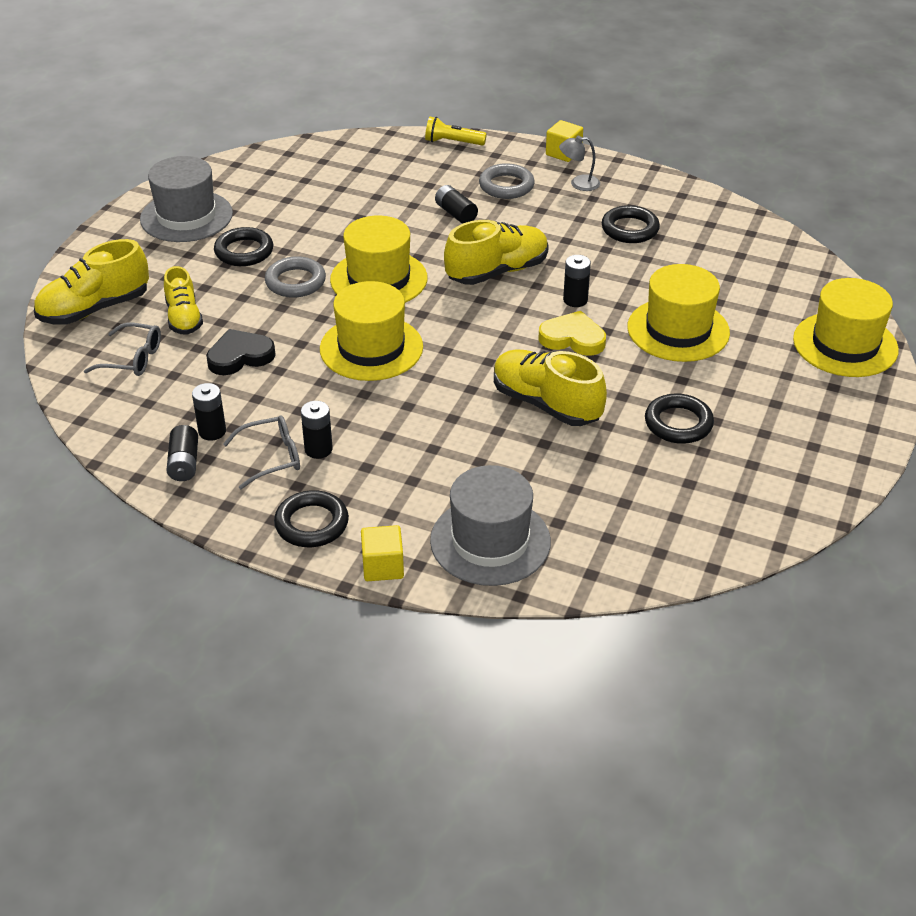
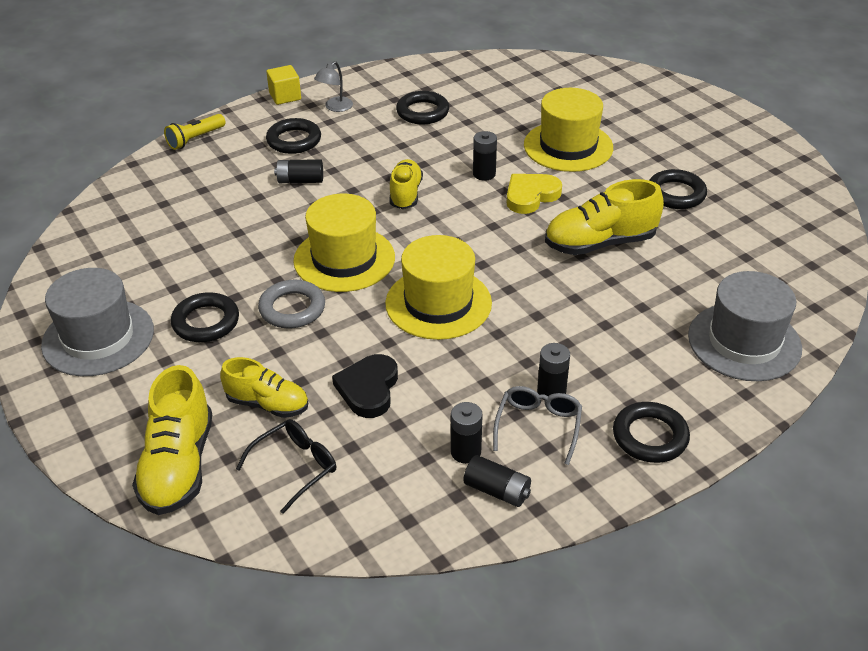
camera: 55 degrees left, 0 degrees up
(133, 359) = (295, 467): grey glasses -> black glasses
(383, 566) = (735, 415): yellow cube -> none
(497, 271) = (405, 194): yellow shoe -> yellow shoe, size x0.65
(506, 186) = (294, 140): grey ring -> black ring
(845, 344) = (650, 91): yellow hat -> none

